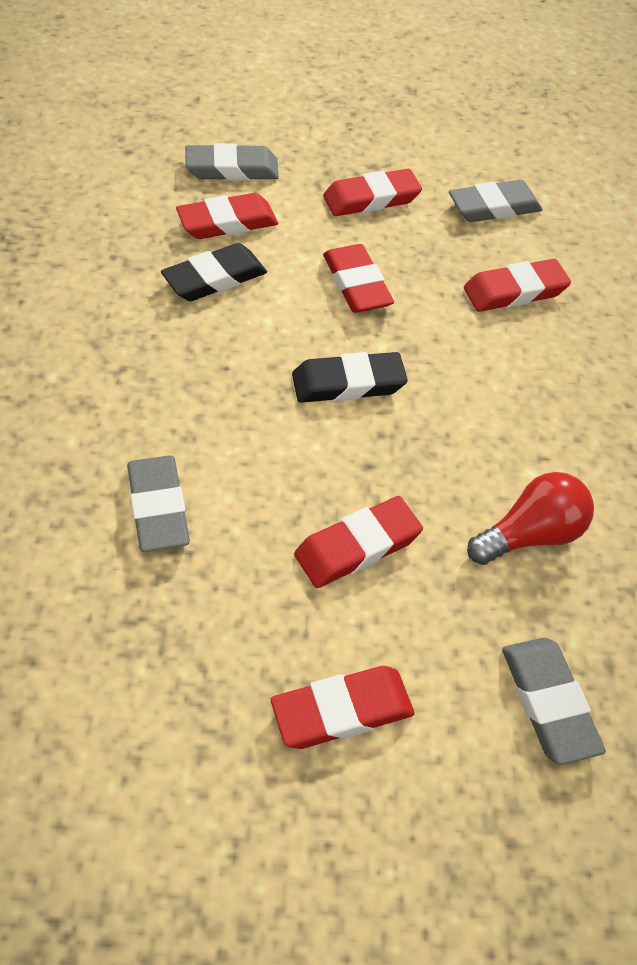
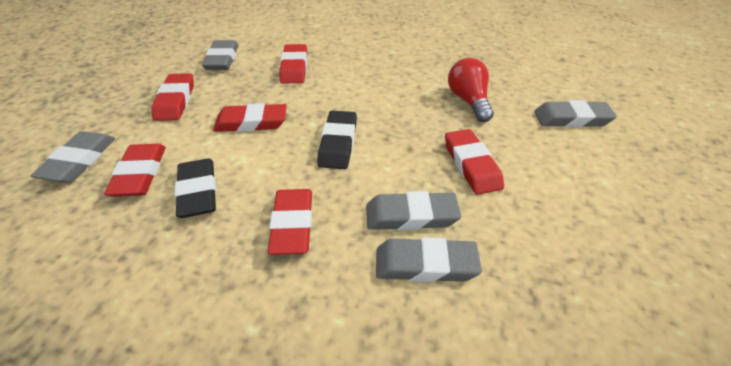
camera: 70 degrees left, 10 degrees down
(232, 484) = (411, 216): none -> grey eraser
(342, 711) = (591, 194): red eraser -> red eraser (292, 225)

